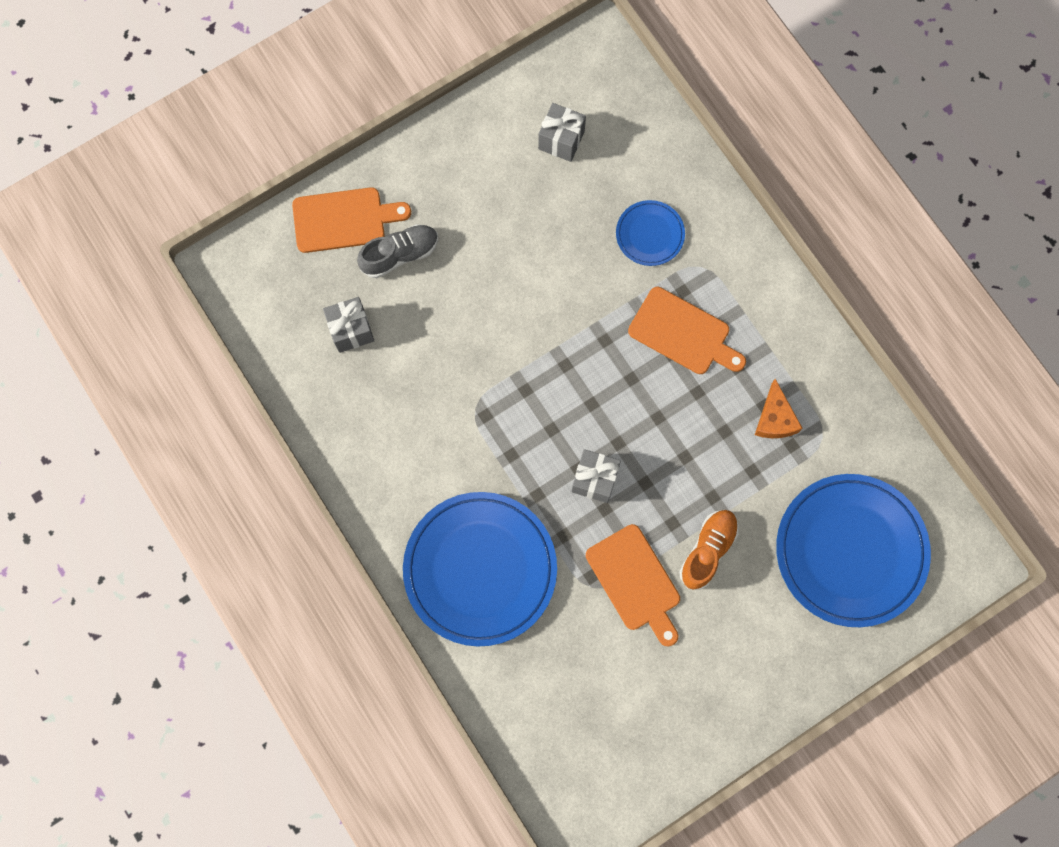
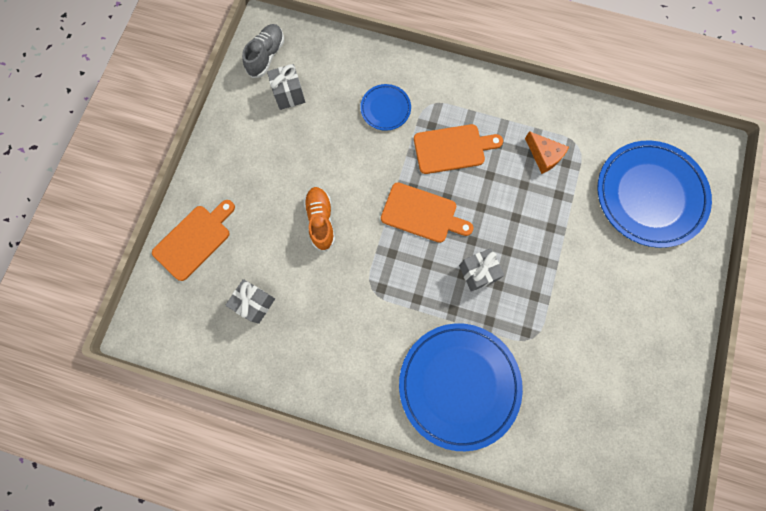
camera: 40 degrees left, 0 degrees up
(400, 254) = (247, 233): grey shoe -> grey shoe (266, 56)
(635, 582) = (553, 313): orange cutting board -> orange cutting board (422, 214)
(708, 550) = (576, 260): orange shoe -> orange shoe (321, 220)

